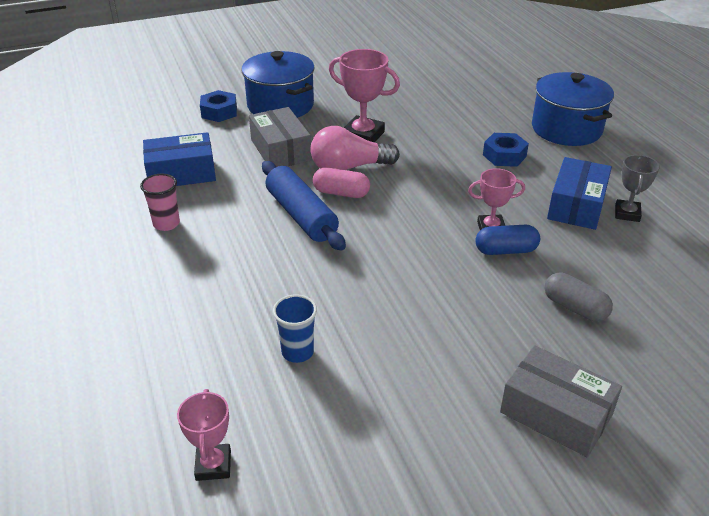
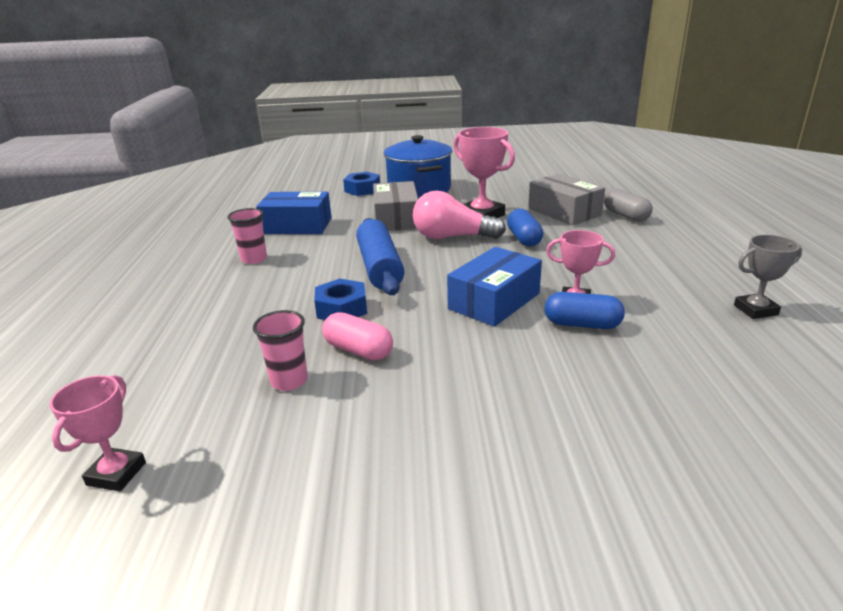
camera: 20 degrees right, 10 degrees down
(297, 352) = (289, 381): blue cup -> pink cup
(341, 193) = (431, 255): pink capsule -> pink capsule (358, 350)
(416, 161) = (524, 239): none -> blue capsule
(504, 155) = (623, 244): blue nut -> blue nut (342, 308)
(556, 413) = (560, 513): grey box -> grey box (564, 212)
(566, 129) = (707, 229): blue pot -> none
(575, 308) = (644, 394): grey capsule -> grey capsule (626, 216)
(576, 205) = (691, 295): blue box -> blue box (494, 301)
(627, 213) = (755, 310): grey trophy -> grey trophy turned 45 degrees clockwise

